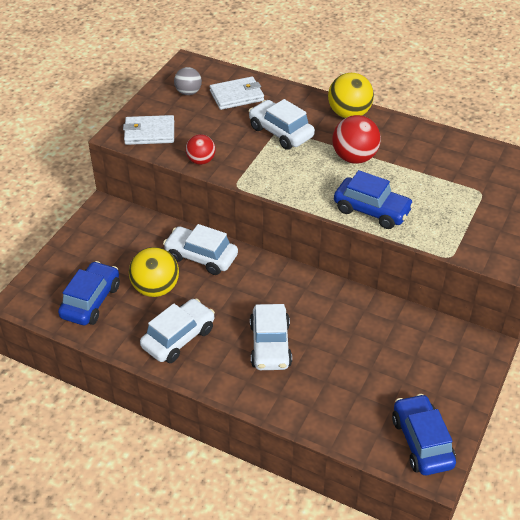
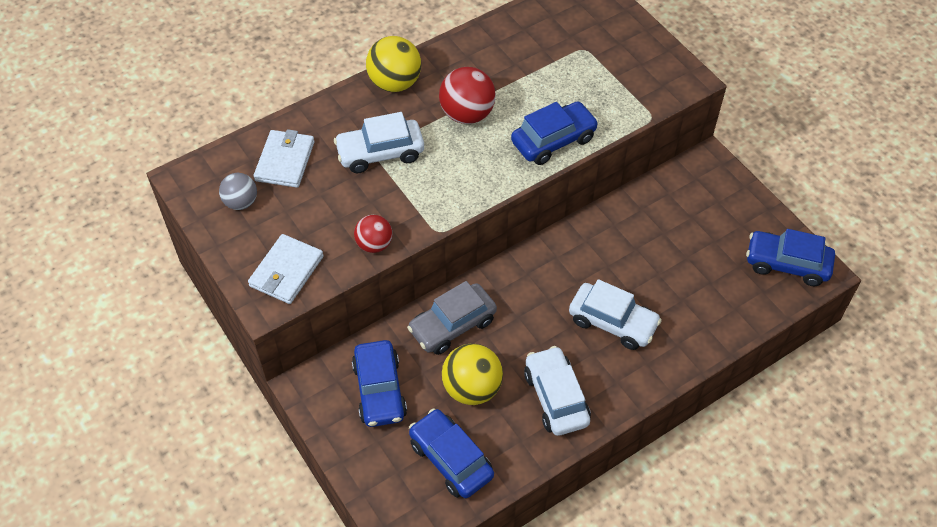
camera: 60 degrees left, 10 degrees up
(123, 243) = (380, 390): none -> blue car
(201, 257) = (452, 325): white car -> grey car

